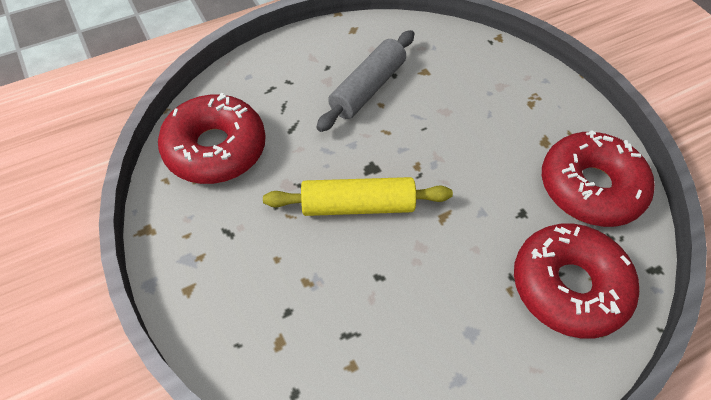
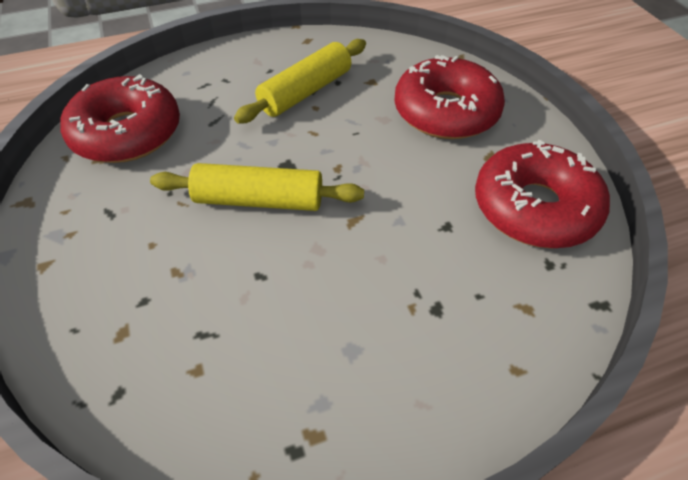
camera: 10 degrees right, 5 degrees down
(368, 88) = (306, 92): grey rolling pin -> yellow rolling pin
(568, 286) = (486, 311): red donut -> red donut (446, 112)

